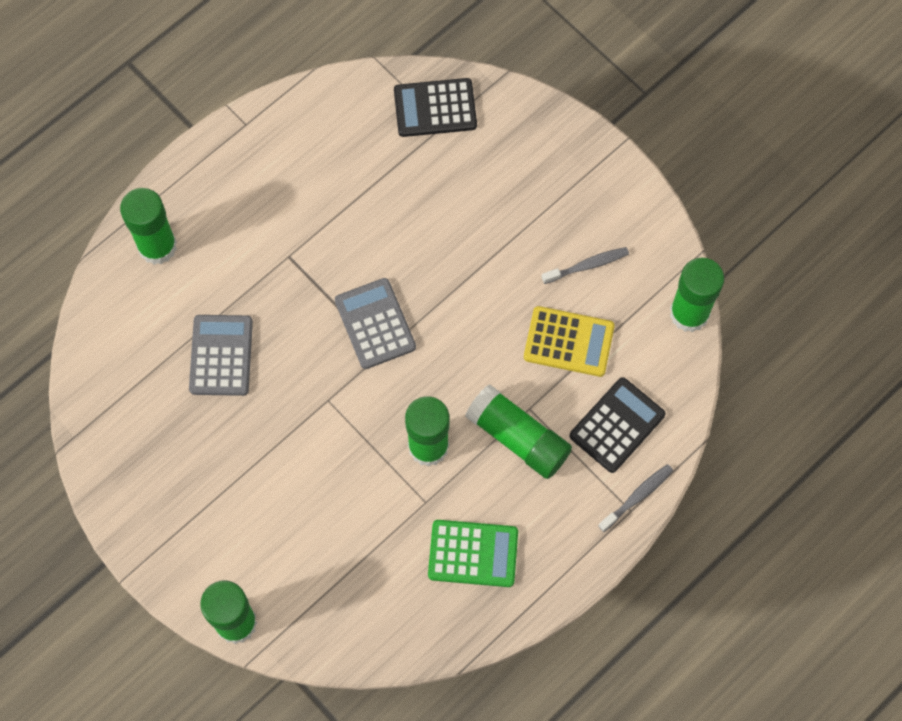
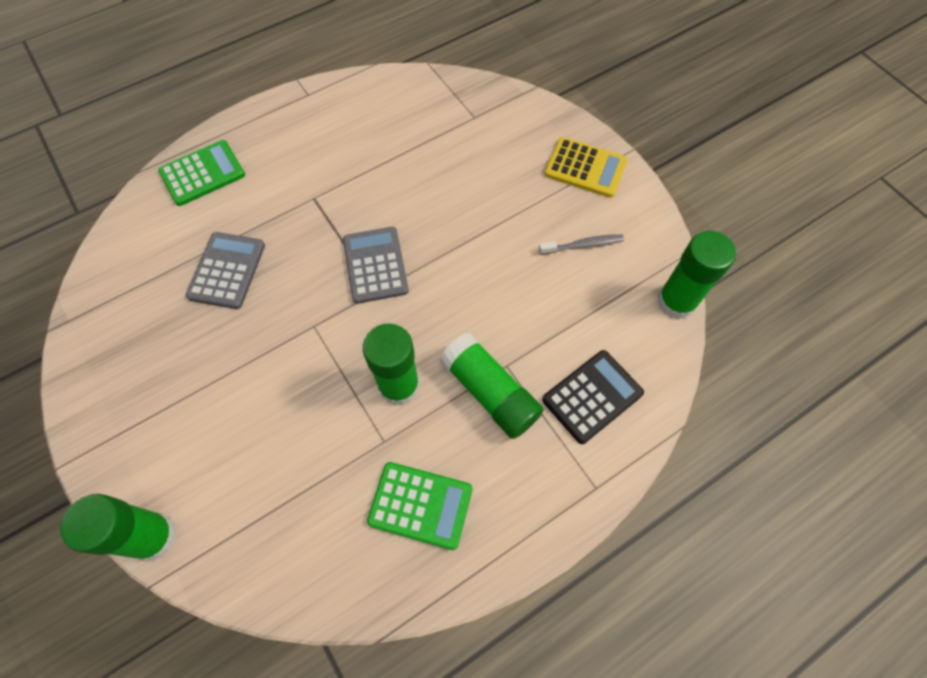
camera: 10 degrees right, 5 degrees down
(157, 246) = (202, 173): green glue stick -> green calculator
(435, 108) = (469, 104): black calculator -> none
(569, 342) = (555, 309): yellow calculator -> yellow calculator (585, 168)
(637, 497) = (604, 474): grey toothbrush -> none

